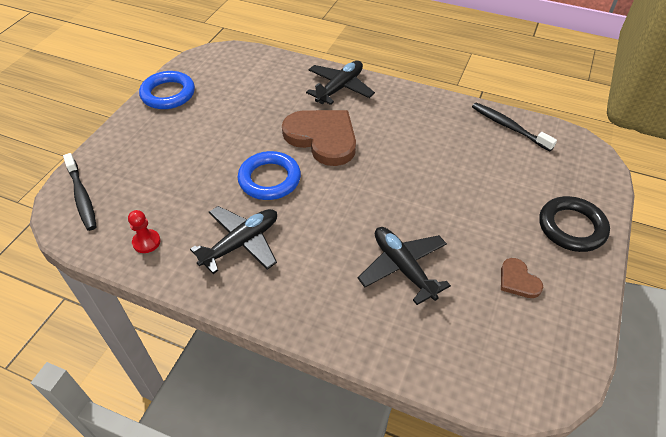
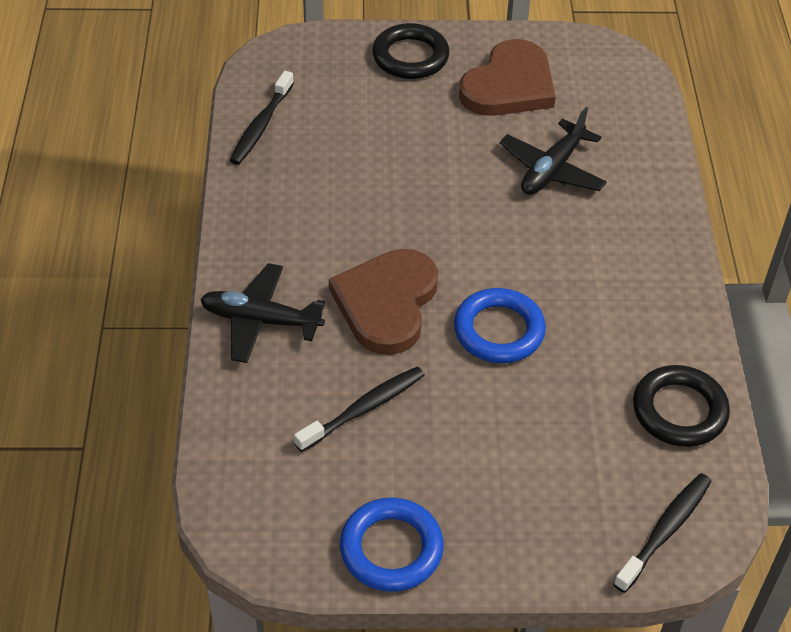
camera: 115 degrees left, 0 degrees up
(146, 242) = (679, 411): red pawn -> black ring
(241, 243) = (616, 316): black plane -> none
(254, 108) = (363, 409): none -> black toothbrush
(518, 280) = (509, 85): brown heart -> brown heart, size x2.16

